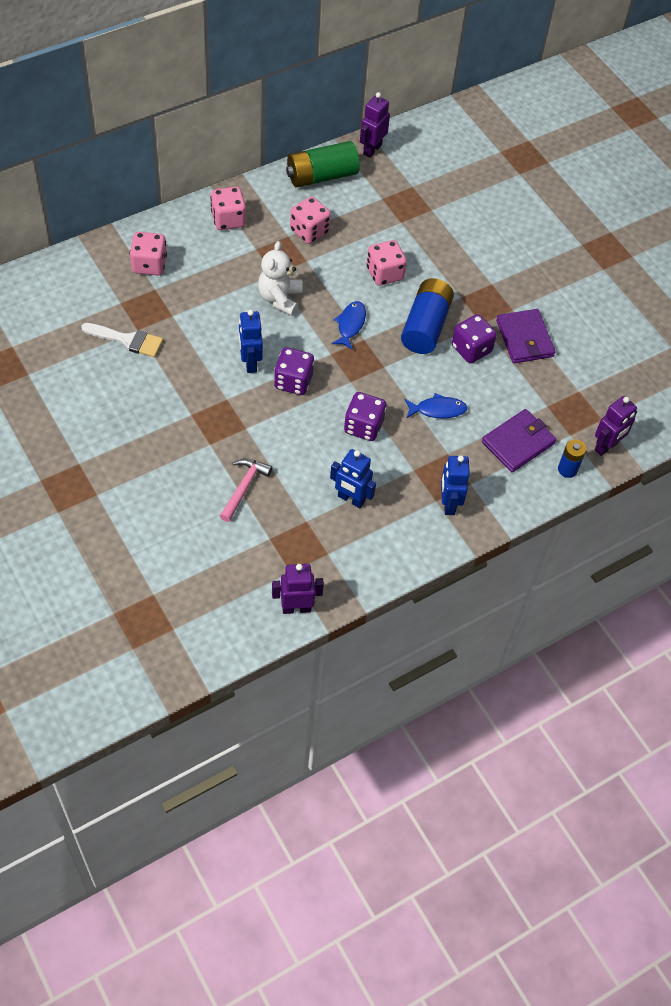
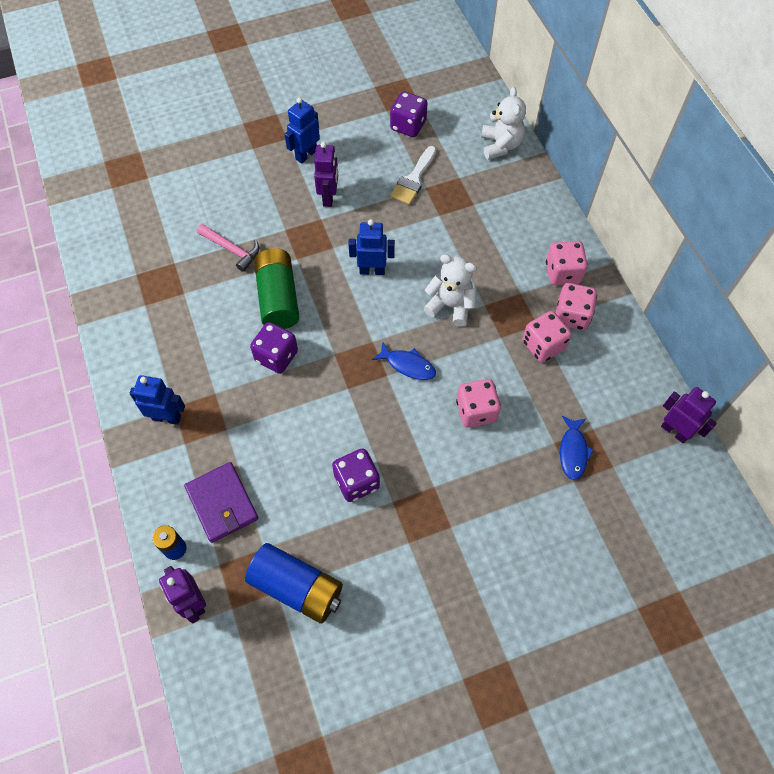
camera: 105 degrees right, 5 degrees up
(73, 271) = (500, 145): none -> white teddy bear
(149, 264) = (504, 202): pink dice -> pink dice (571, 316)
(293, 381) = (343, 303): purple dice -> purple dice (408, 126)
(296, 608) = (99, 273): purple robot -> purple robot (329, 197)
(321, 176) = (628, 370): green battery -> green battery (278, 298)
(351, 499) = (196, 332): blue robot -> blue robot (306, 155)
(425, 326) = (395, 440): blue battery -> blue battery (297, 588)
(438, 410) = (282, 430): blue fish -> blue fish (573, 451)
(524, 338) = (363, 546): purple wallet -> none

